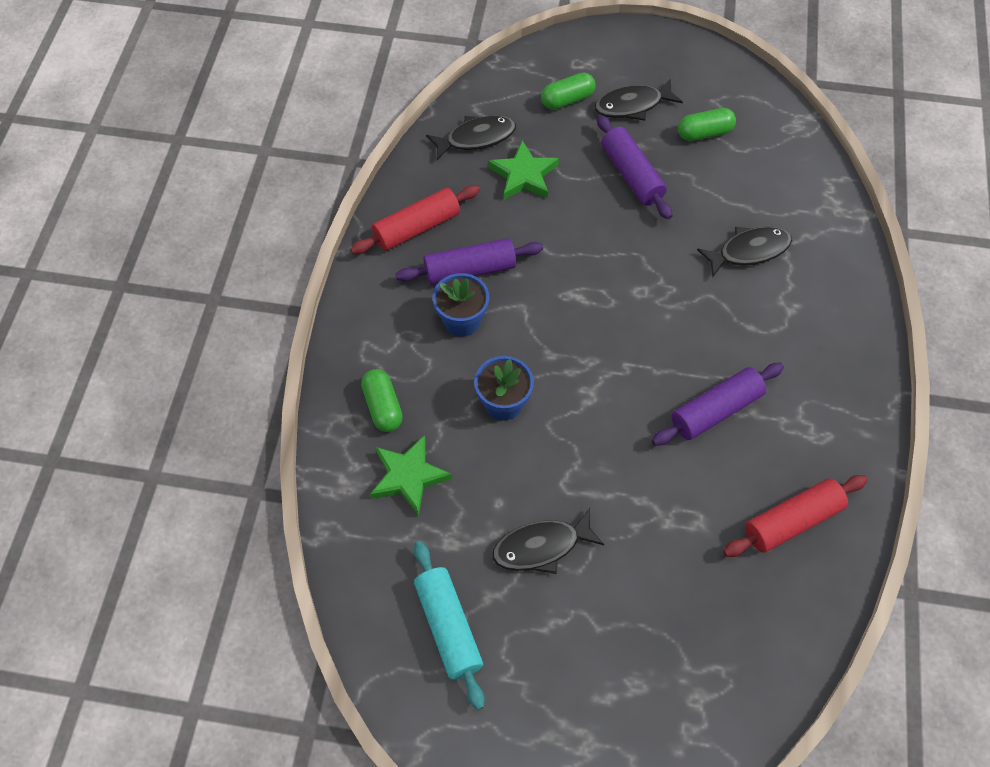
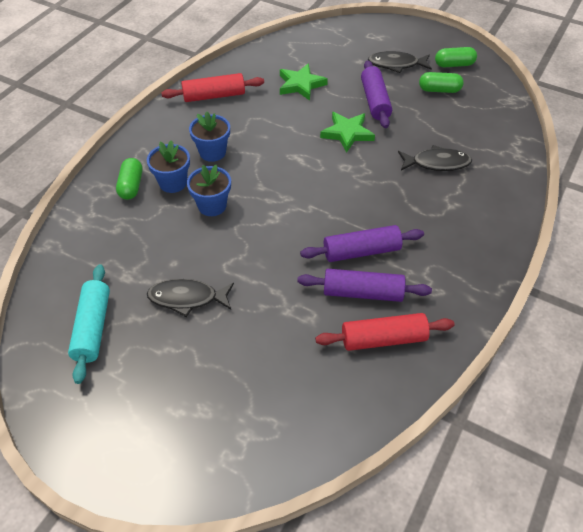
camera: 20 degrees right, 10 degrees down
(408, 477) = (123, 230): green star -> green star (347, 133)
(435, 384) = (173, 183): none -> blue flower pot
(470, 270) = (234, 126): purple rolling pin -> purple rolling pin (363, 292)
(476, 138) = (281, 59): black fish -> none
(567, 100) = (353, 52): green capsule -> green capsule (454, 65)

